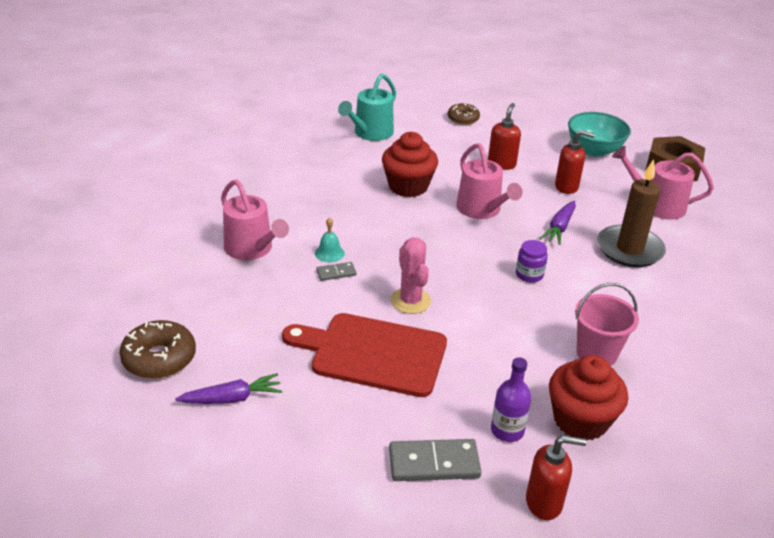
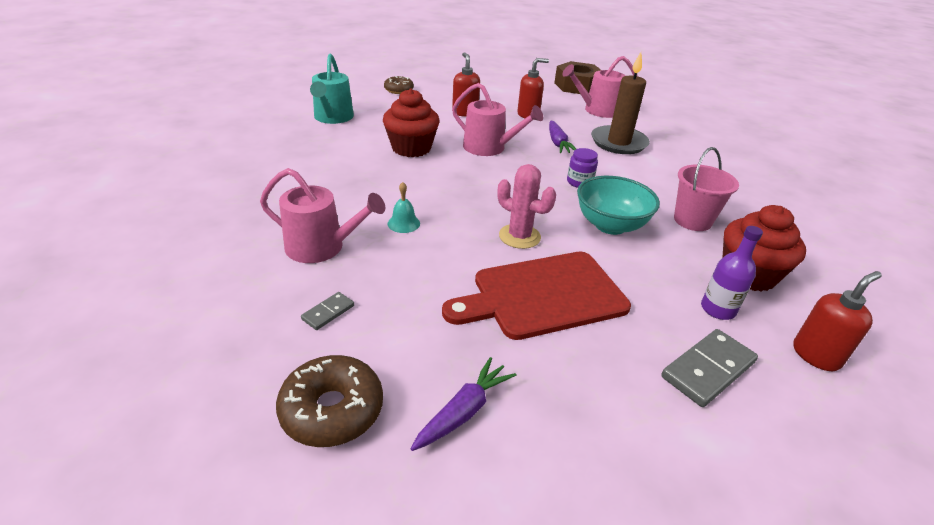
camera: 35 degrees left, 0 degrees up
(336, 273) = (429, 238): grey domino -> grey domino (328, 312)
(594, 150) = (516, 88): turquoise bowl -> turquoise bowl (610, 225)

